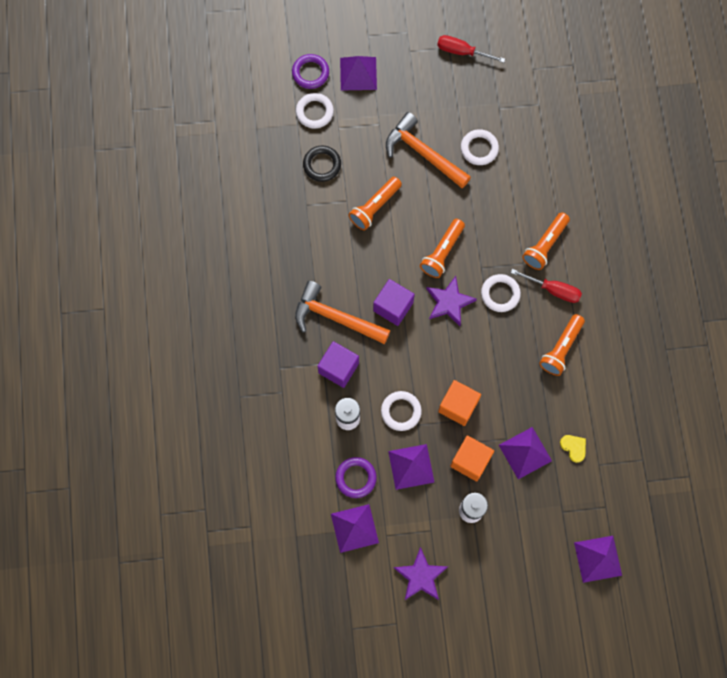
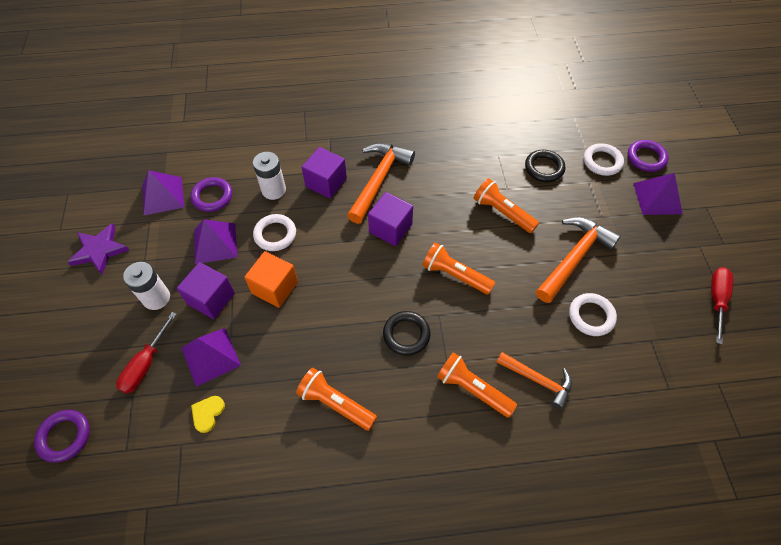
camera: 90 degrees right, 15 degrees down
(449, 302) = (395, 281): purple star -> none
(470, 461) = (211, 298): orange cube -> purple cube
(500, 294) = (406, 334): white ring -> black ring
(535, 196) = (537, 380): none -> orange hammer
(553, 290) = (413, 396): red screwdriver -> red screwdriver (146, 364)
(573, 447) = (207, 413): yellow heart -> yellow heart turned 150 degrees clockwise
(597, 558) = (64, 436): purple pyramid -> purple ring

